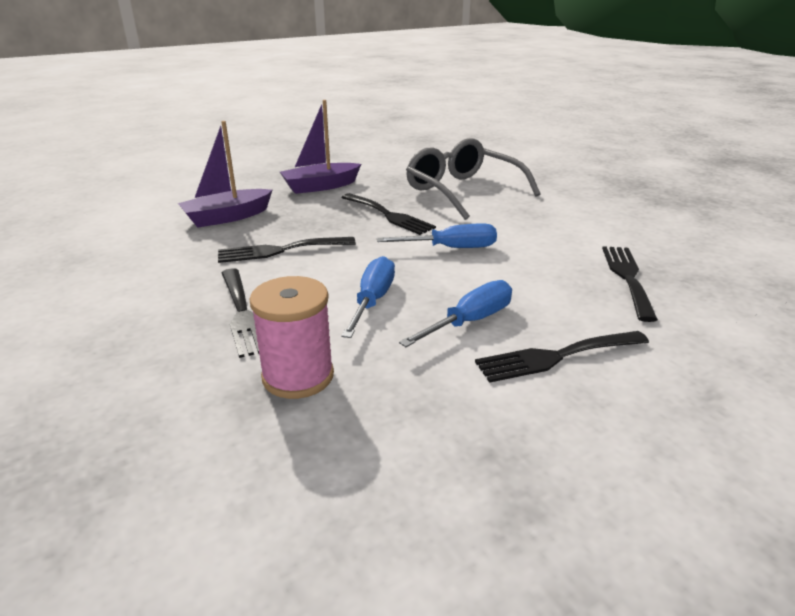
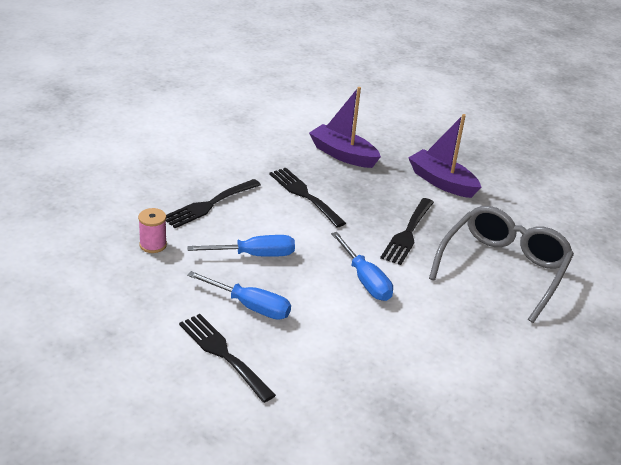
camera: 65 degrees right, 5 degrees up
(298, 376) = (153, 245): pink spool -> pink spool, size x0.60
(627, 277) = (375, 393): black fork -> none

